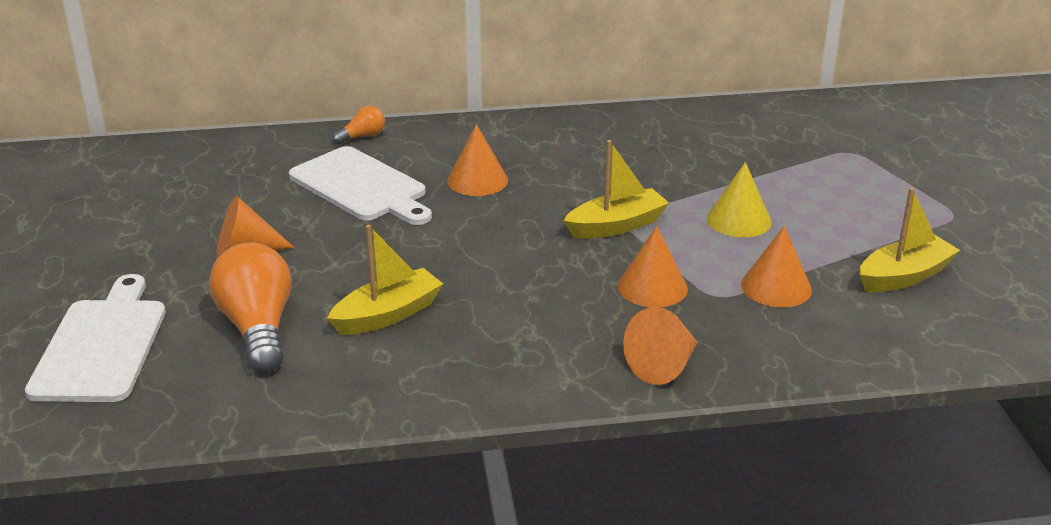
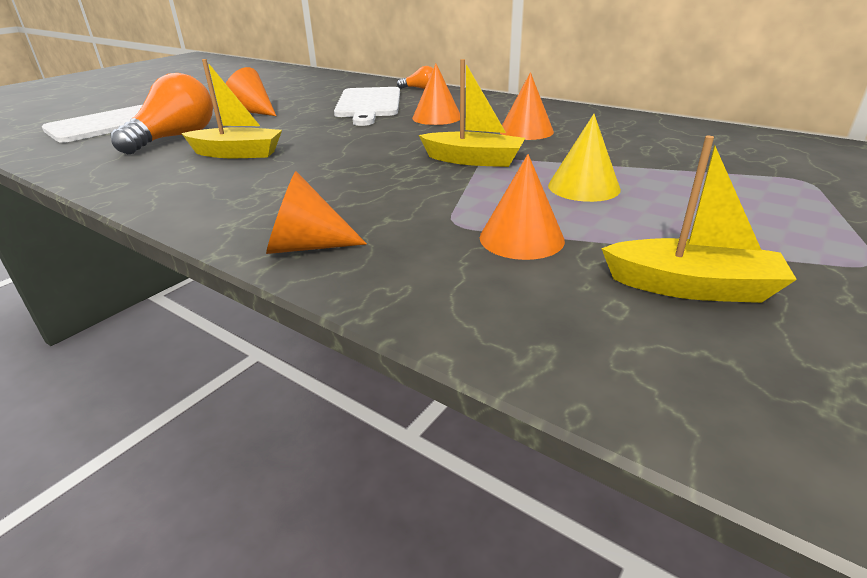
camera: 45 degrees right, 0 degrees up
(652, 287) = (417, 199): orange cone -> orange cone (526, 131)

